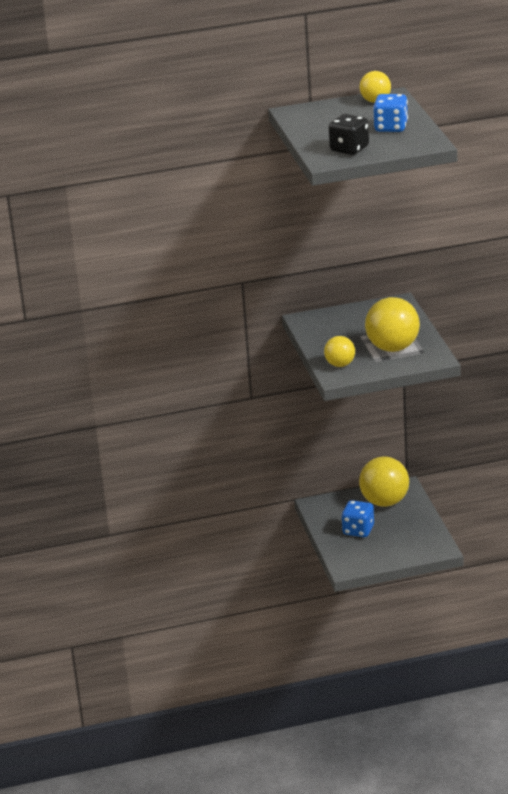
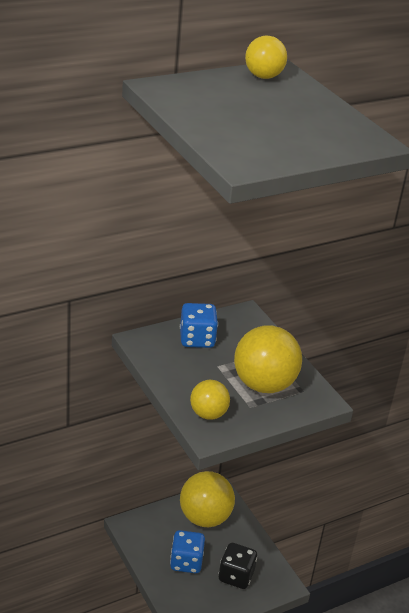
camera: 20 degrees left, 5 degrees up
(349, 149) = (268, 147): black dice -> black dice (236, 576)
(391, 127) = (306, 116): blue dice -> blue dice (197, 339)

